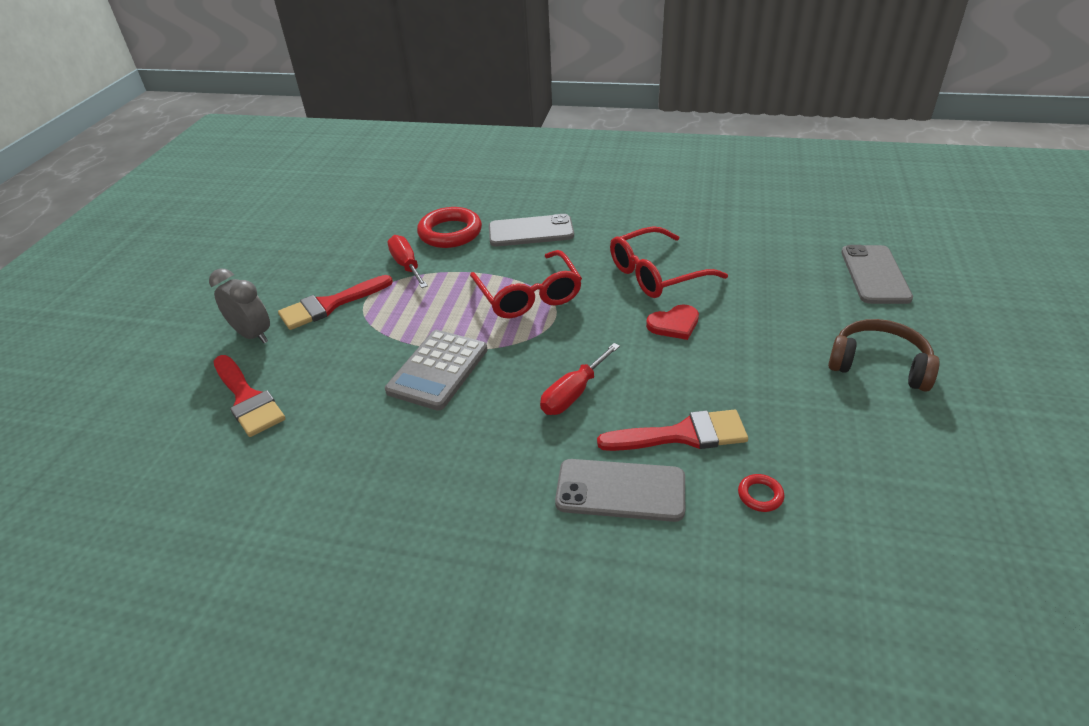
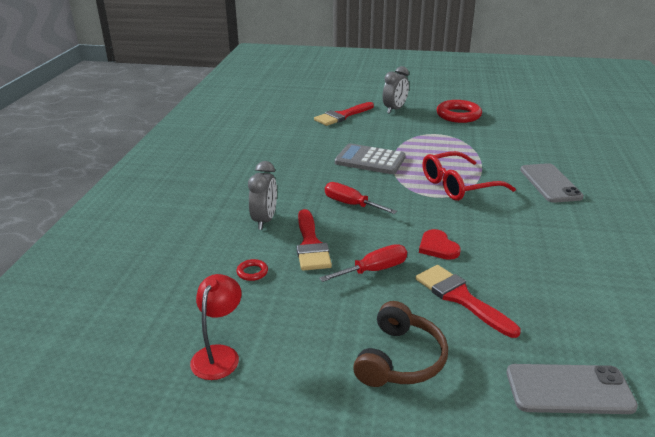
camera: 85 degrees right, 10 degrees down
(330, 305) = (428, 124): red brush -> red brush (460, 297)
(407, 265) = (480, 142): red screwdriver -> red screwdriver (374, 270)
(450, 233) = (530, 152): red ring -> red ring (458, 115)
(620, 490) = (264, 220): grey phone -> grey clock
(657, 274) = (510, 241): red glasses -> none
(936, 515) = (219, 354): none -> red lamp

